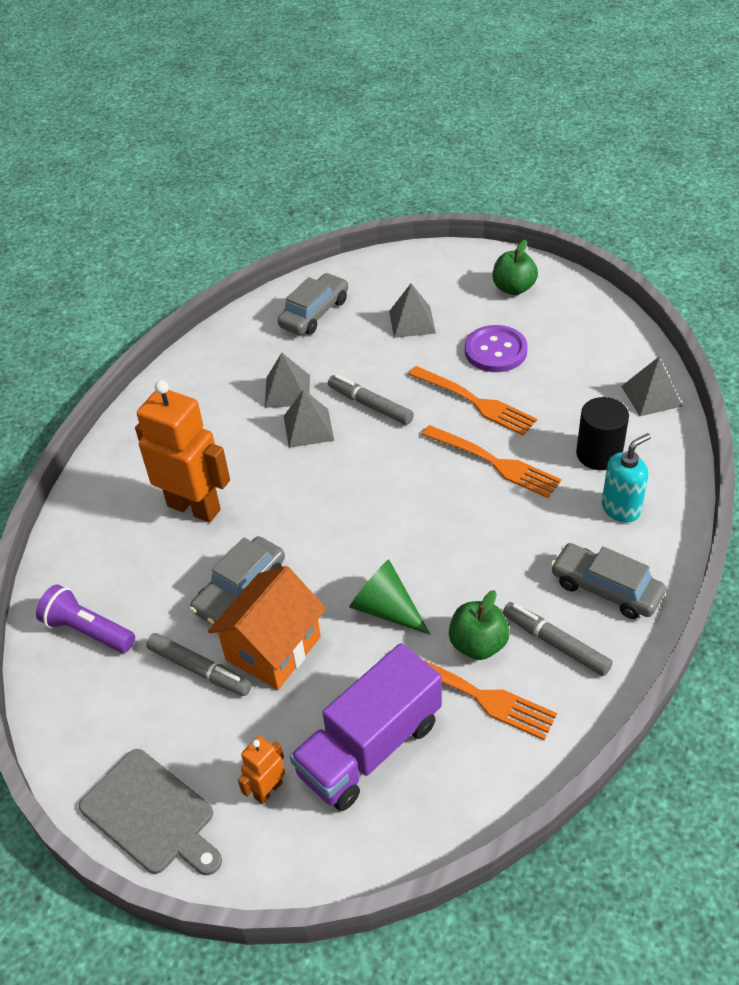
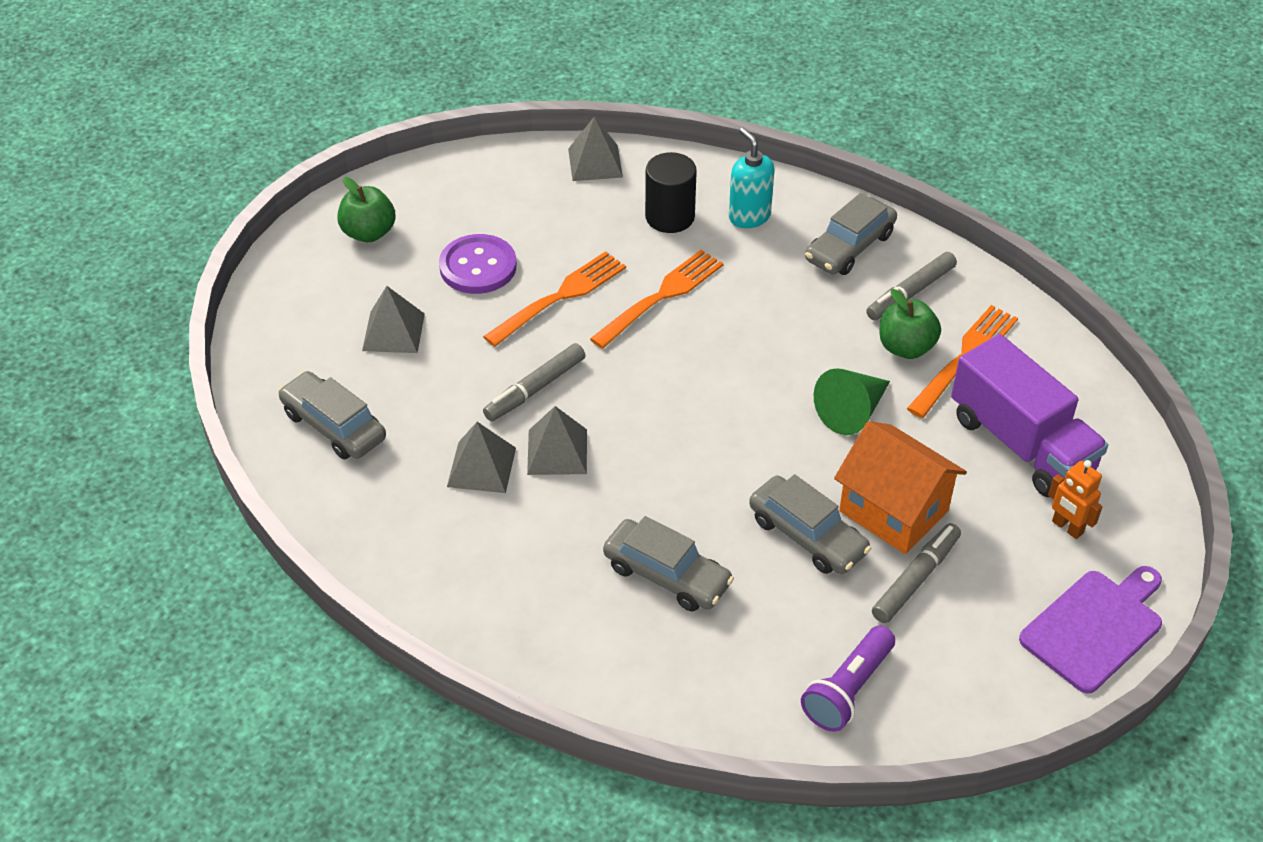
camera: 85 degrees left, 0 degrees up
(151, 814) = (1094, 627): grey cutting board -> purple cutting board
(194, 507) = (667, 575): orange robot -> grey car

